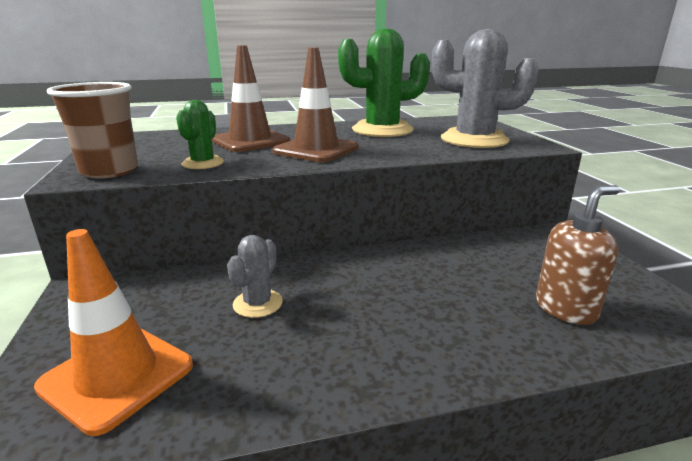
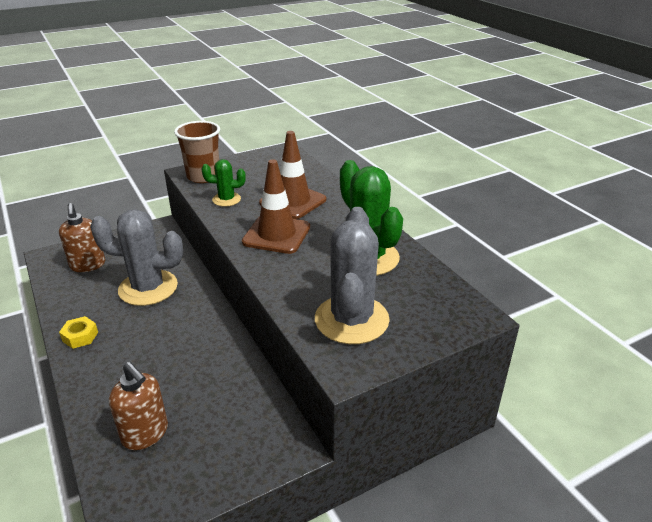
camera: 75 degrees right, 10 degrees up
(117, 376) = (88, 265): orange traffic cone -> brown soap dispenser
(258, 303) = (148, 288): grey cactus -> grey cactus, size x1.96
(355, 376) = (80, 336): none -> yellow nut

